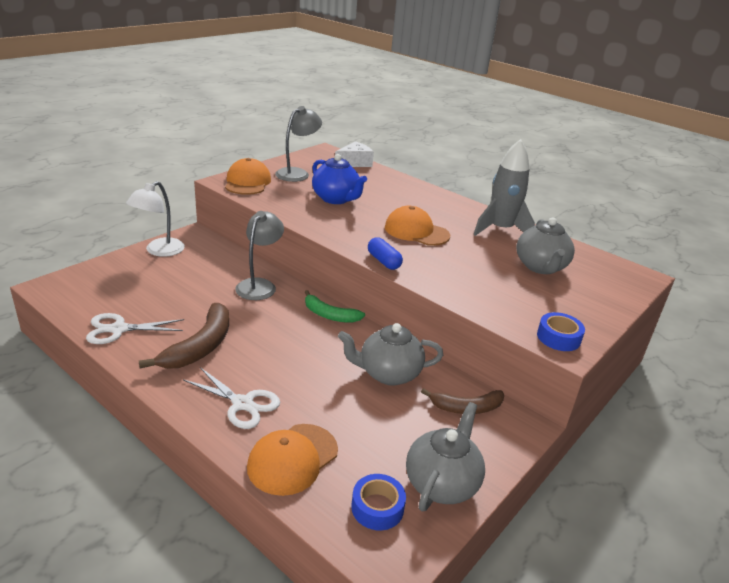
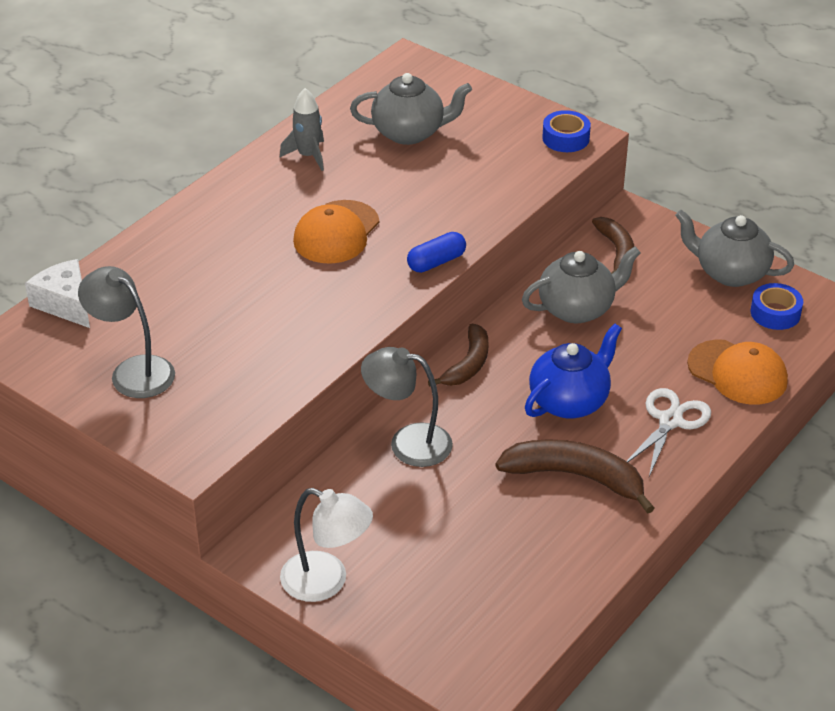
camera: 90 degrees left, 10 degrees up
(119, 329) = (563, 568): white scissors -> none
(247, 182) = (189, 428): orange cap -> none
(329, 315) = (468, 364): green banana -> brown banana
(336, 199) = (238, 317): blue teapot -> blue teapot (570, 401)
(388, 373) = (577, 309): grey teapot -> grey teapot turned 105 degrees counterclockwise
(500, 229) = (308, 156): grey rocket -> grey rocket, size x0.60

